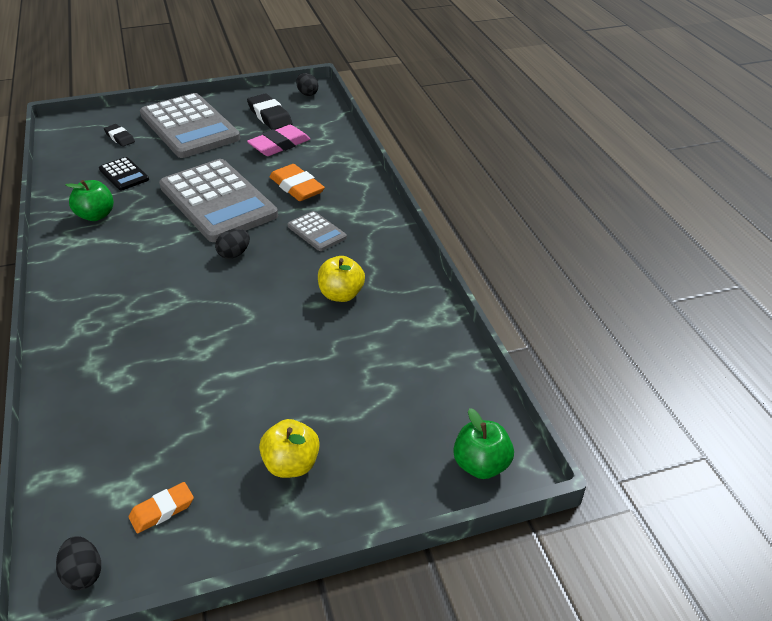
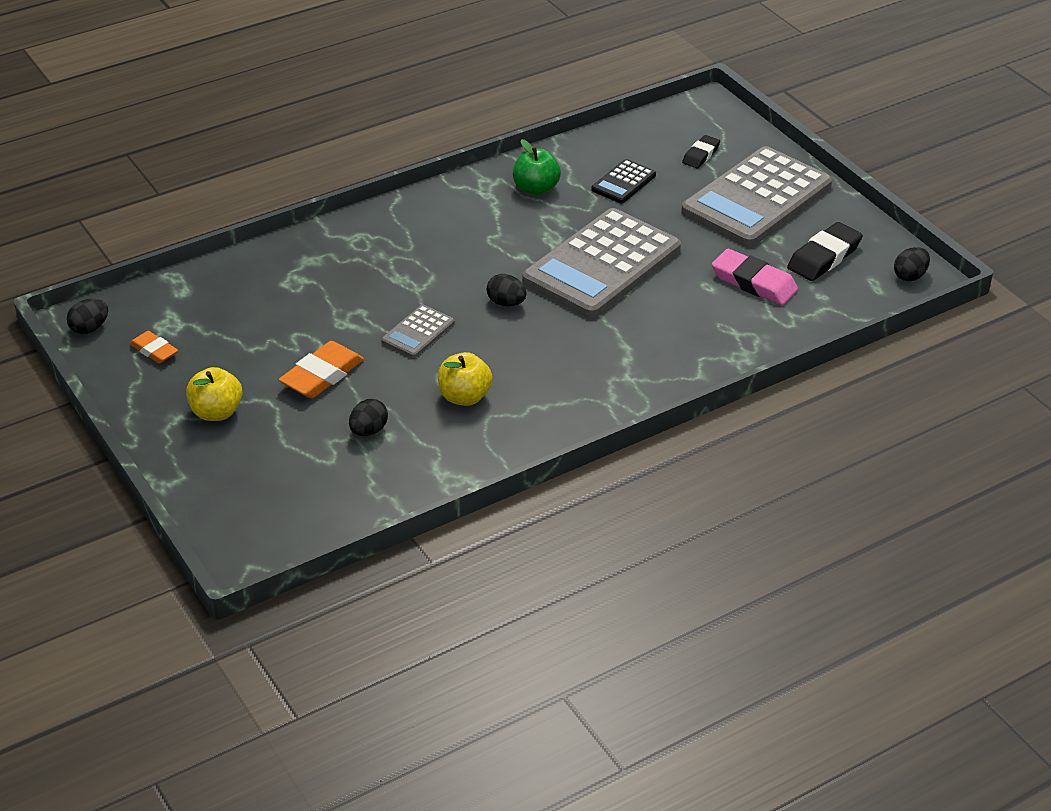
camera: 75 degrees right, 0 degrees up
(296, 187) = (661, 319): orange eraser -> orange eraser (322, 375)
(317, 232) = (574, 355): grey calculator -> grey calculator (418, 332)
(362, 357) = (368, 431): none -> black egg
(481, 465) = (241, 537): green apple -> none

